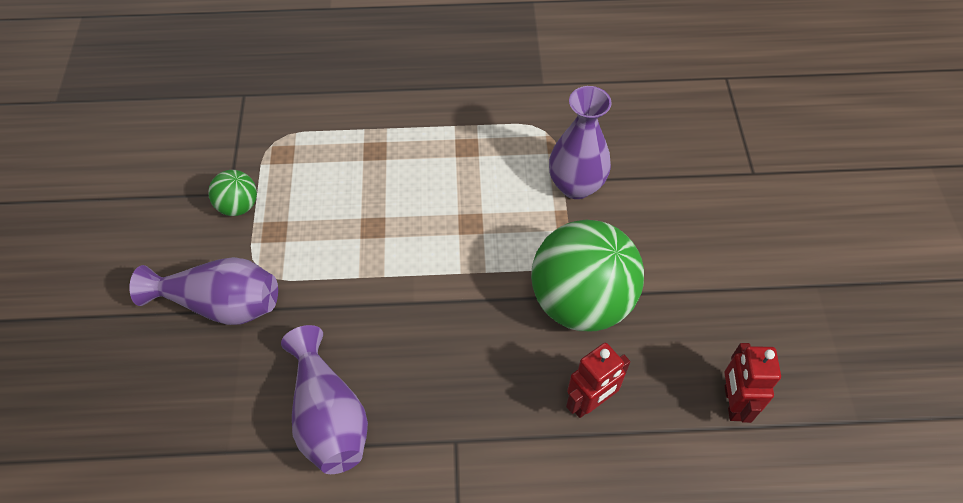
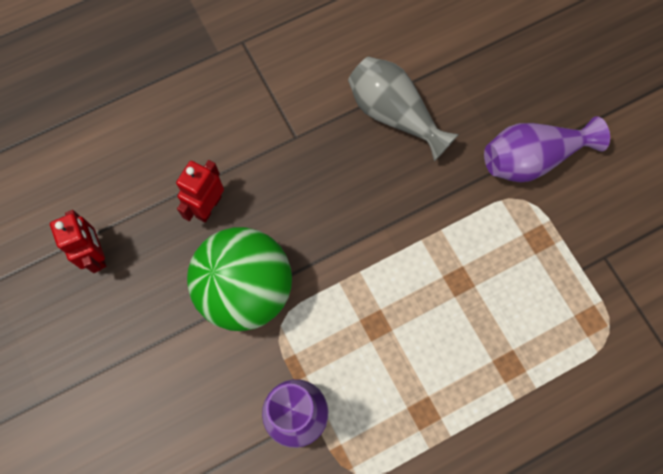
camera: 155 degrees right, 15 degrees up
(238, 206) = (587, 248): green ball -> none
(328, 416) = (394, 115): purple vase -> grey vase

